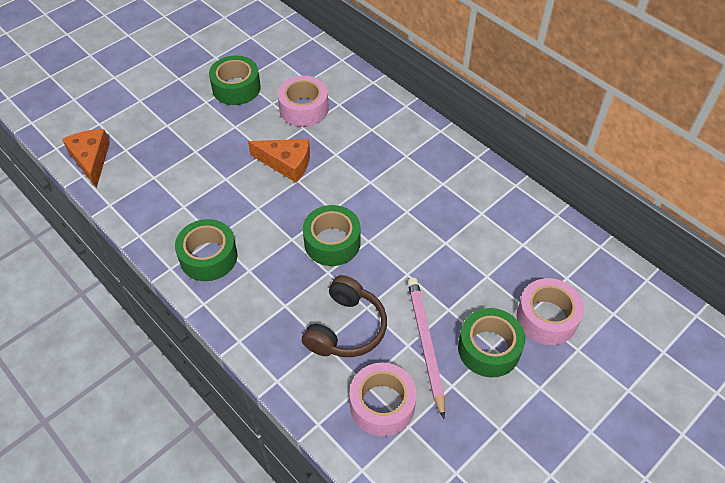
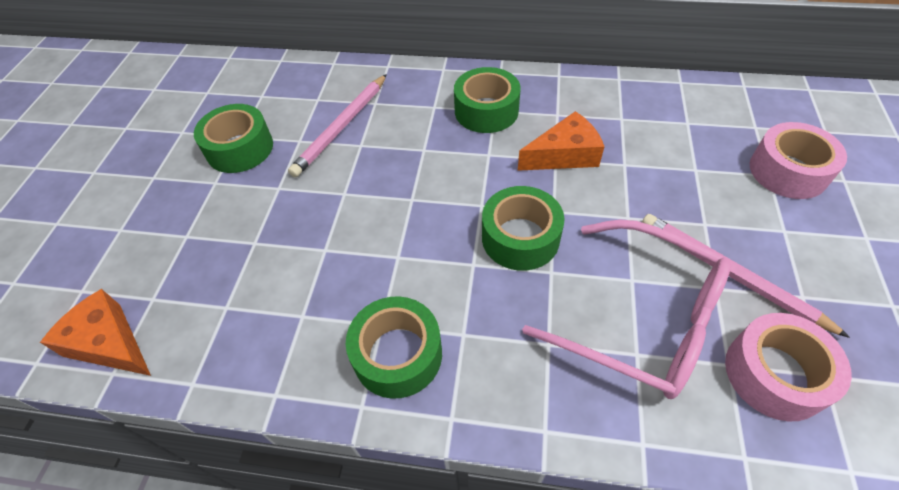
camera: 35 degrees left, 0 degrees up
(286, 163) = (381, 190): orange cheese -> orange cheese (564, 155)
(304, 109) = (341, 127): pink tape -> pink pencil
(346, 328) = (640, 318): brown headphones -> pink glasses
(489, 348) = (784, 234): green tape -> green tape (486, 111)

